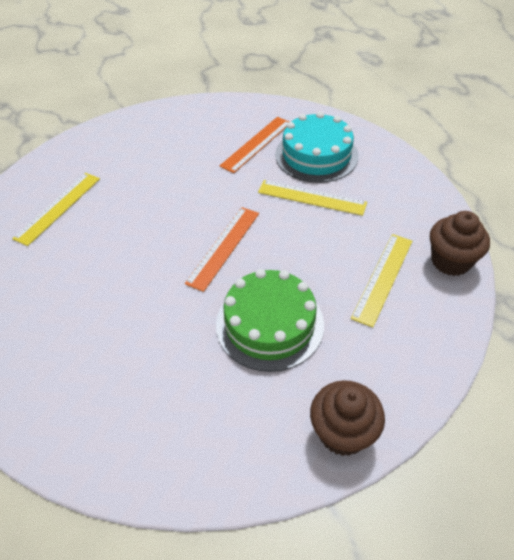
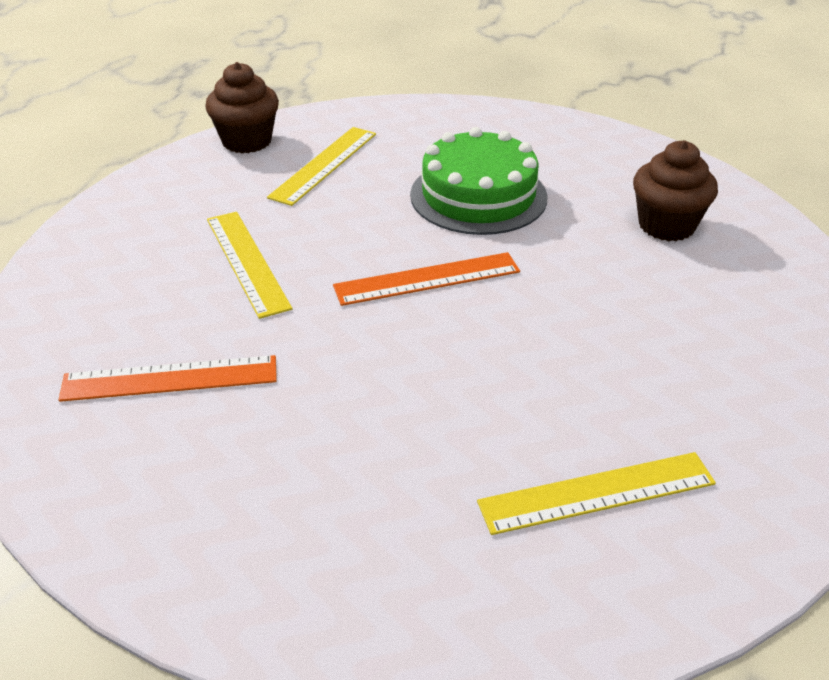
camera: 135 degrees left, 10 degrees down
(316, 155) = (139, 304): turquoise cake -> none
(342, 432) = (517, 121): brown cupcake -> brown cupcake (666, 225)
(383, 278) = (324, 165): yellow ruler -> yellow ruler turned 45 degrees counterclockwise

